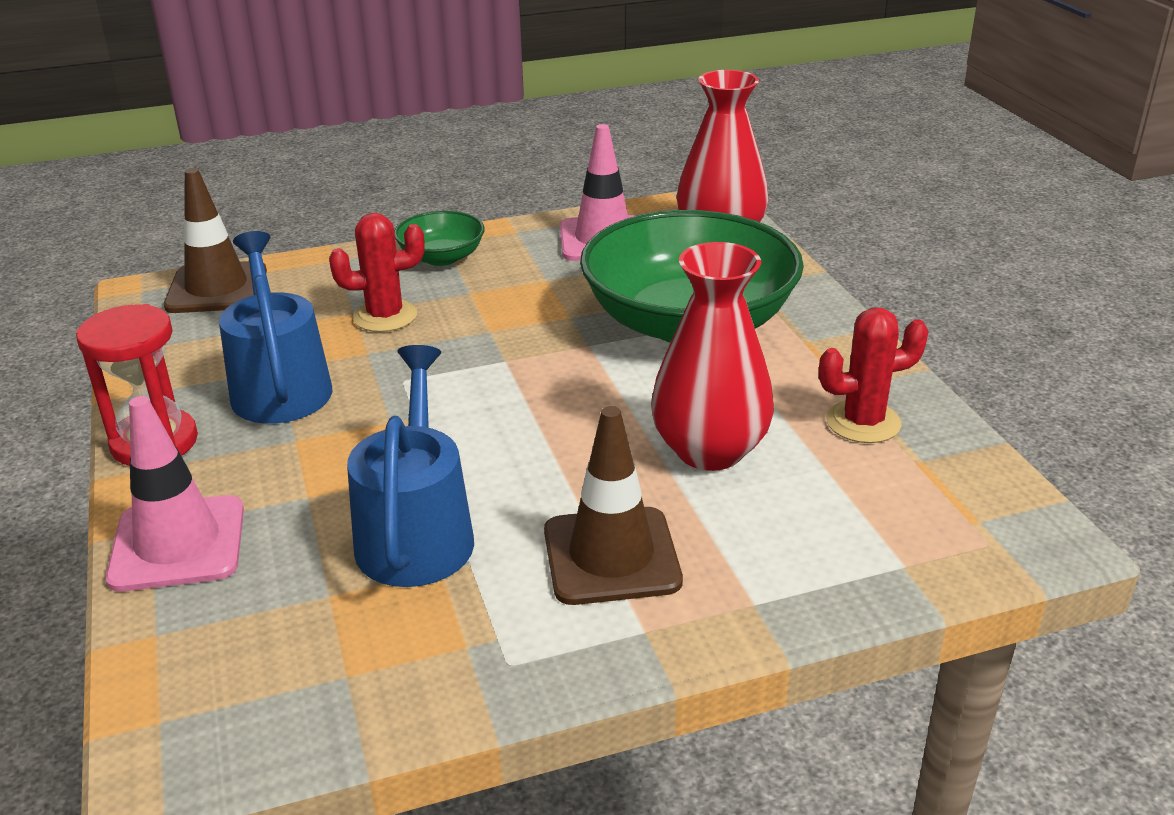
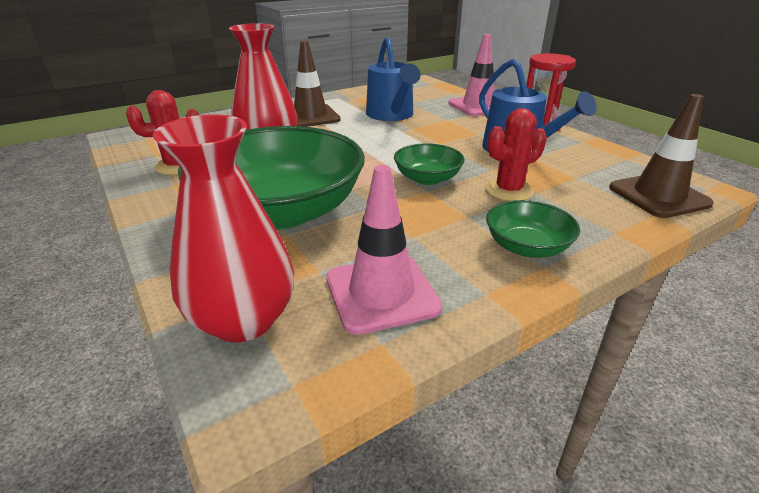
camera: 165 degrees right, 0 degrees up
(474, 348) = (427, 178): none -> green bowl

